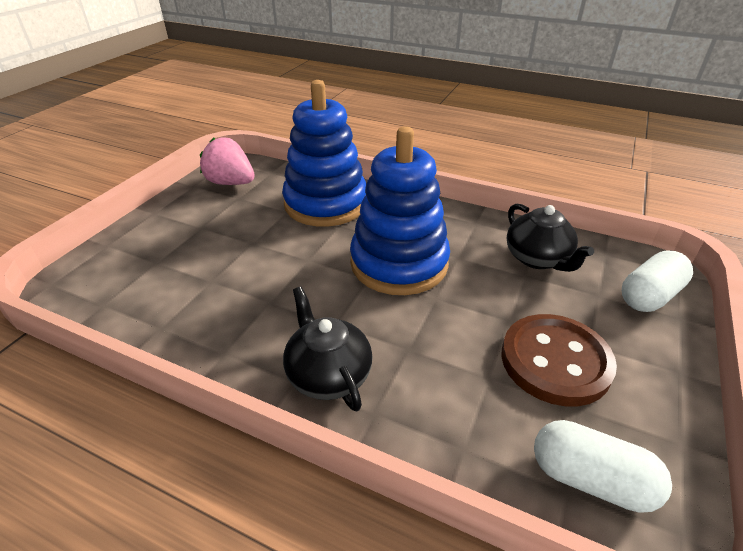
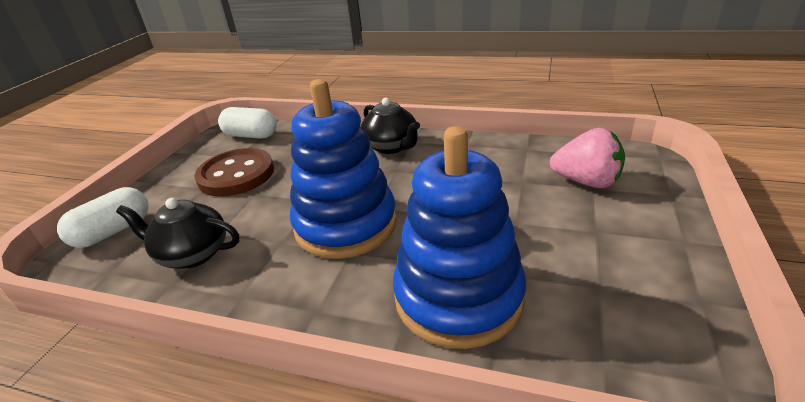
camera: 175 degrees right, 5 degrees down
(231, 183) = (646, 319): pink strawberry -> pink strawberry (586, 182)
(537, 259) = (192, 254): black teapot -> black teapot turned 45 degrees counterclockwise

